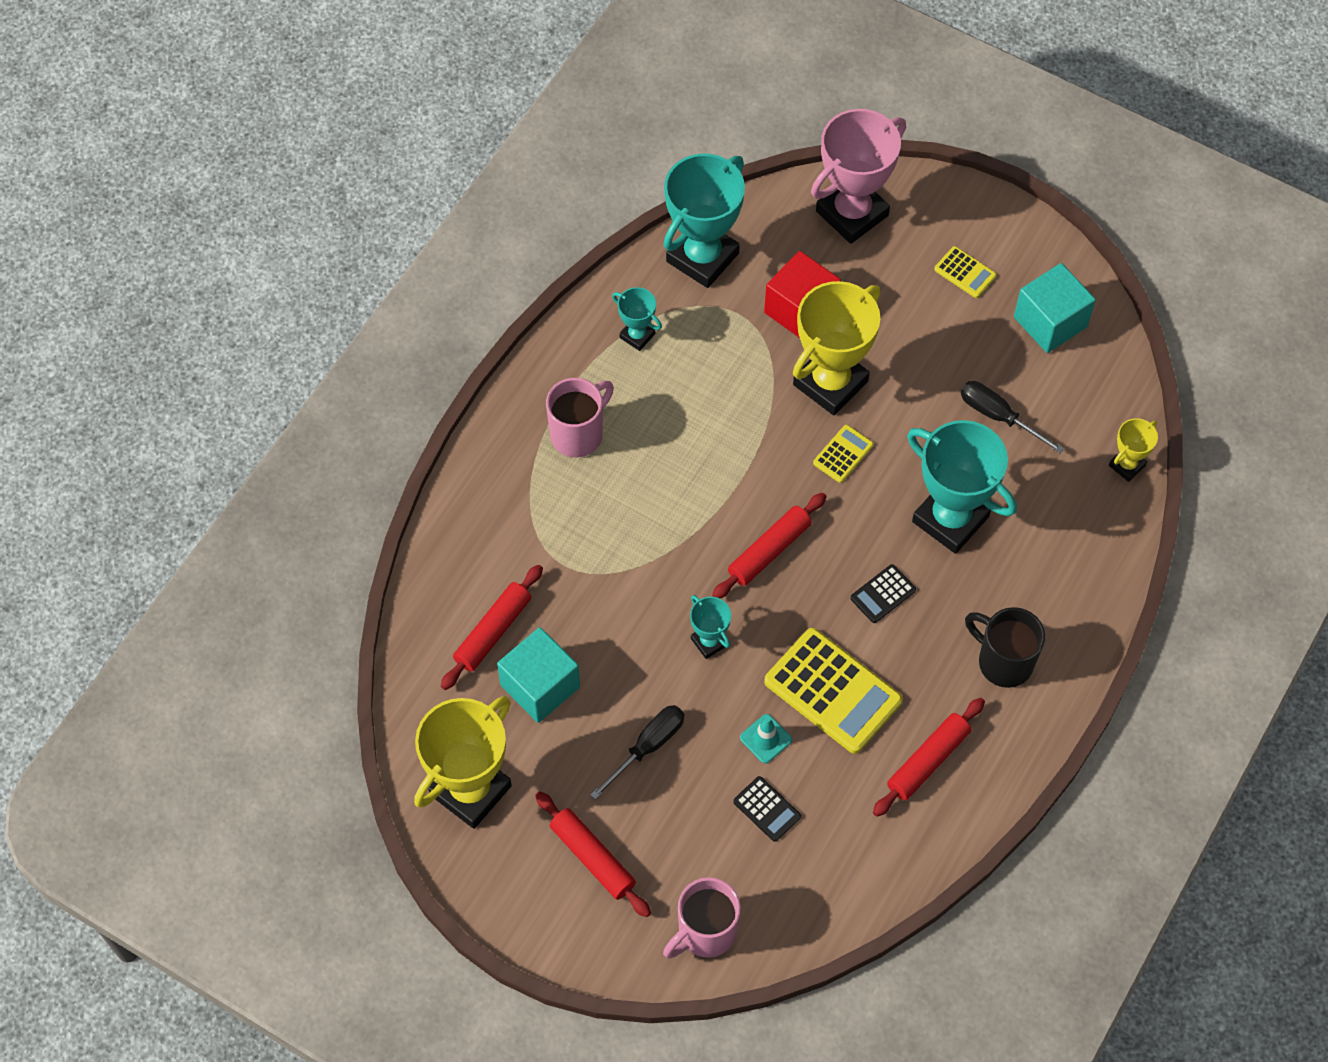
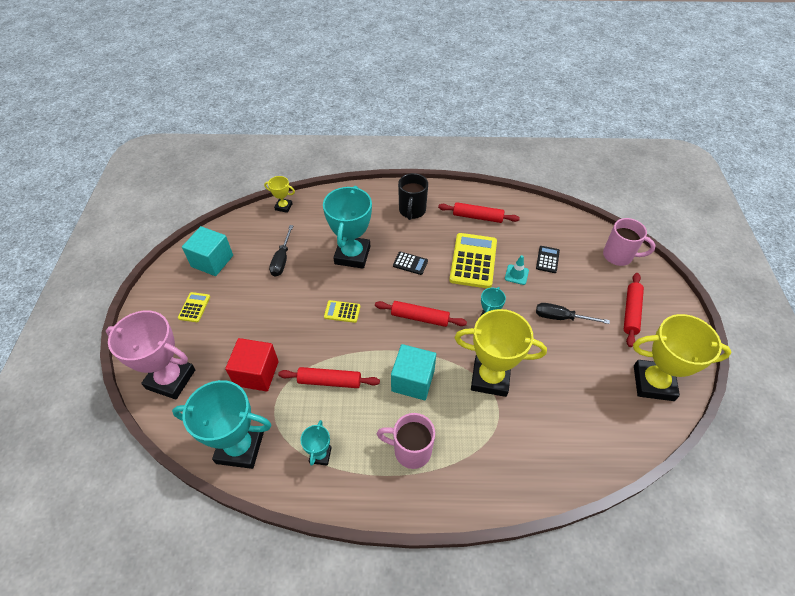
camera: 120 degrees left, 10 degrees down
(493, 631) = (565, 424): red rolling pin -> red rolling pin (329, 381)
(540, 686) = (573, 382): turquoise cube -> turquoise cube (413, 380)
(830, 383) = (300, 337): yellow trophy -> yellow trophy (490, 378)

